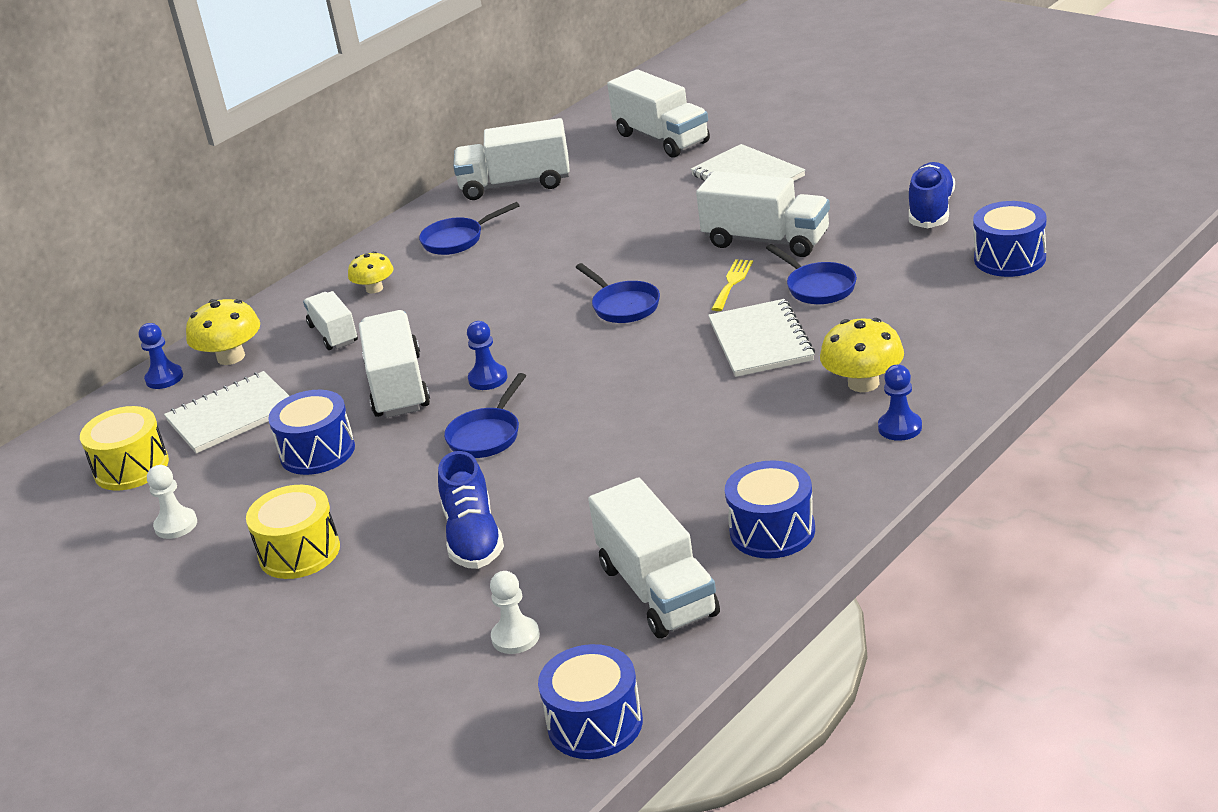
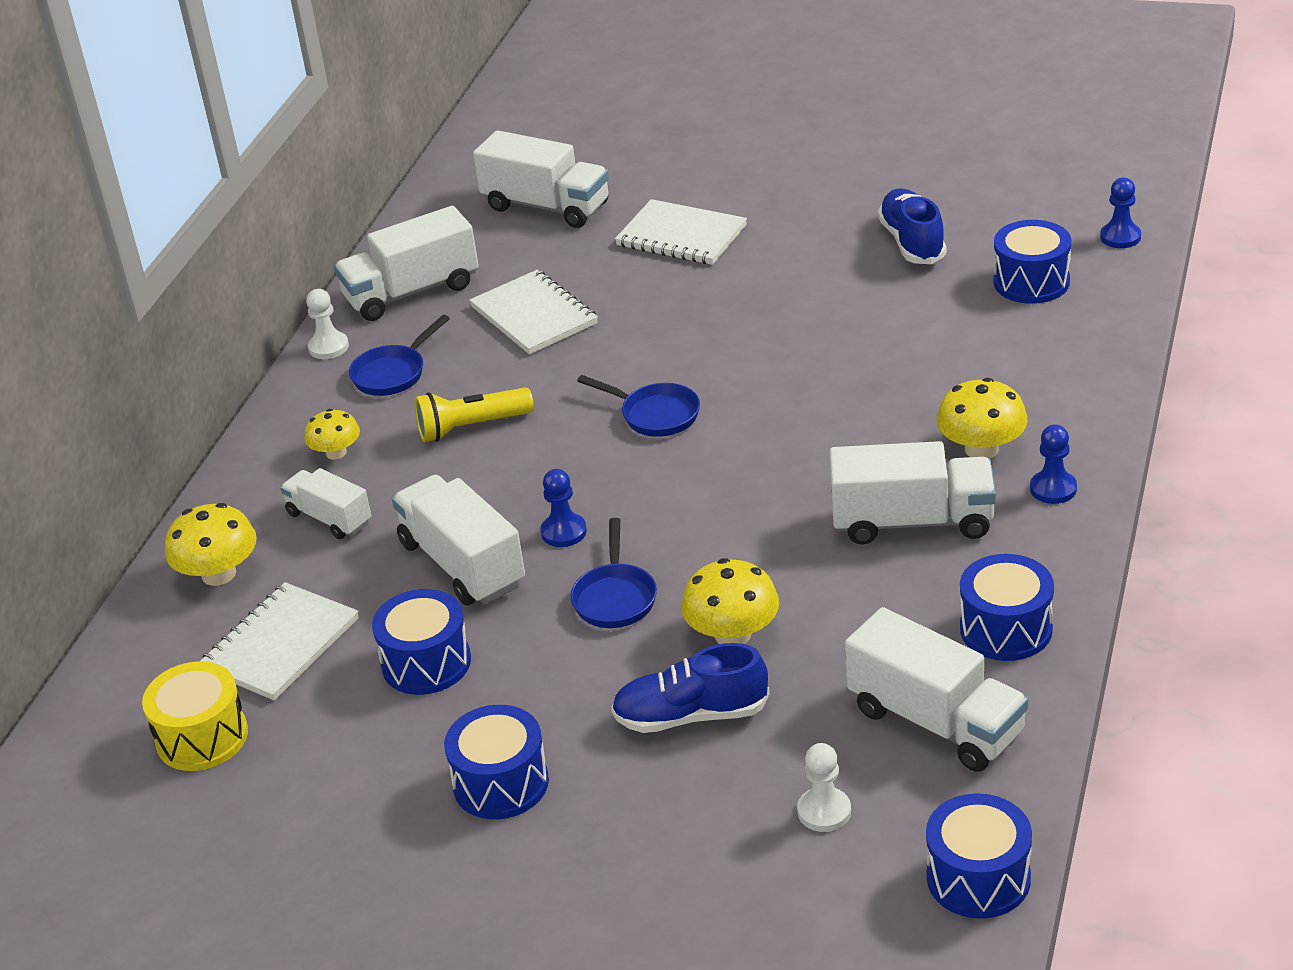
camera: 25 degrees left, 5 degrees up
(164, 378) = (151, 619): blue pawn -> blue pawn (1120, 237)
(176, 525) = (320, 791): white pawn -> white pawn (328, 347)
(299, 552) = (501, 783): yellow drum -> blue drum
(473, 537) = (691, 716): blue shoe -> blue shoe turned 120 degrees clockwise
(481, 289) = (471, 427): none -> yellow flashlight
(552, 483) = (732, 634): none -> yellow mushroom
(732, 283) = (758, 364): yellow fork -> none
(761, 341) = (839, 425): white notebook -> white notebook (534, 315)
(766, 240) = (759, 308): white truck -> white truck (912, 522)
(818, 287) = (855, 351): blue pan -> none

